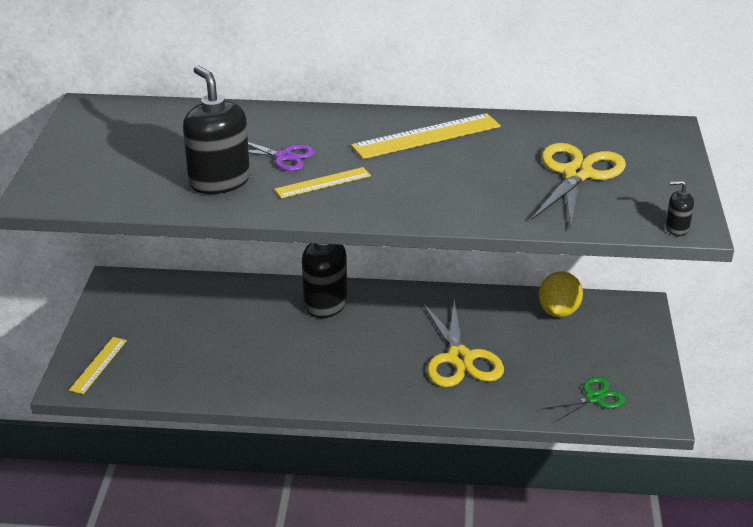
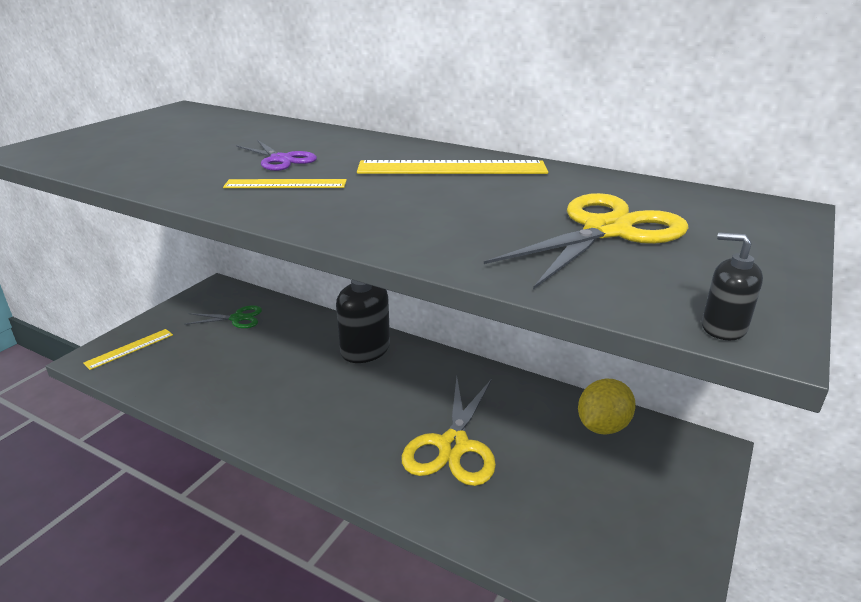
camera: 25 degrees right, 5 degrees down
(219, 181) = (190, 166): black soap dispenser -> none
(594, 398) = (586, 554): green scissors -> green scissors (237, 318)

